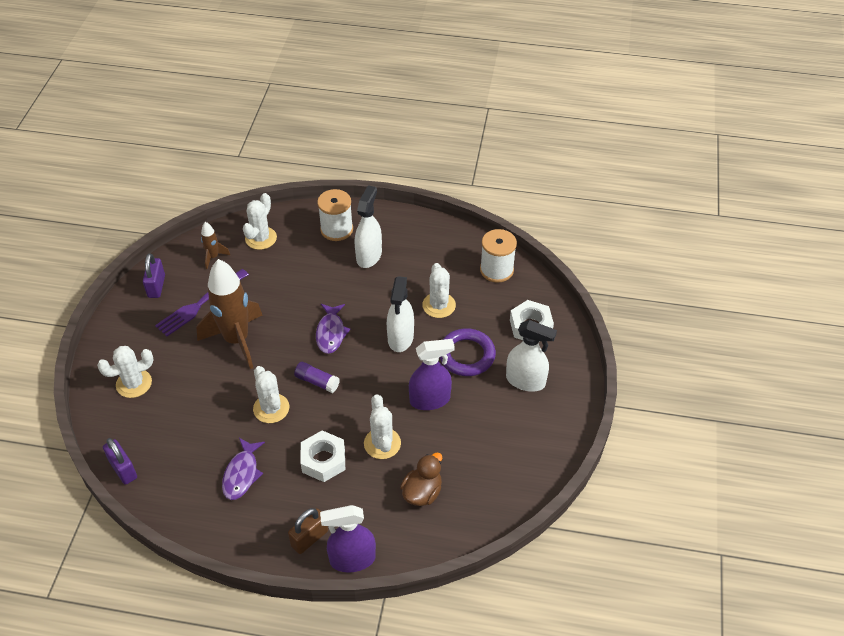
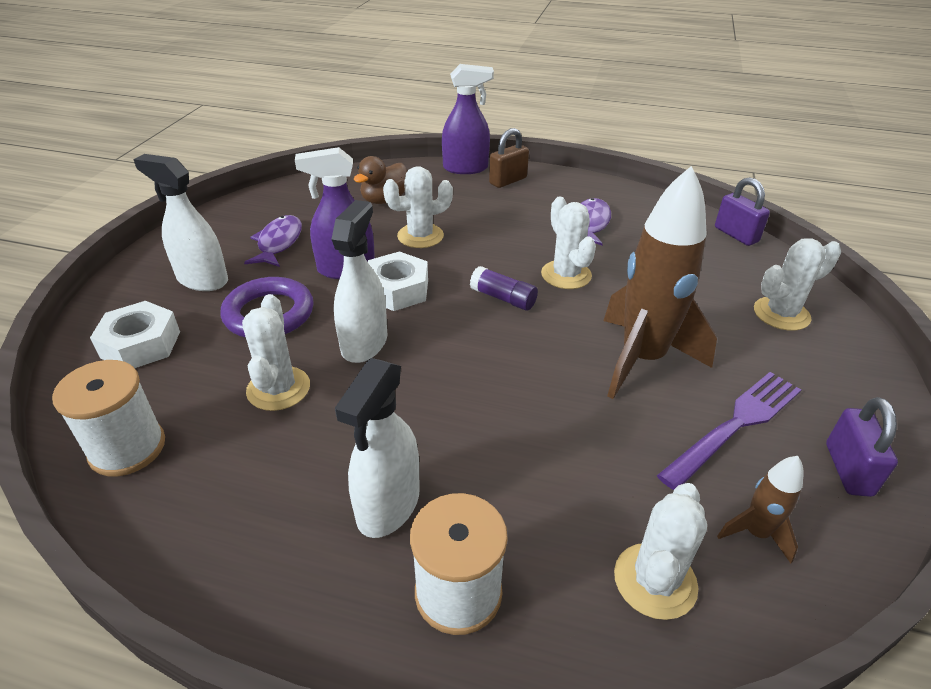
camera: 175 degrees left, 10 degrees down
(323, 460) = (493, 228): white nut -> white nut (397, 290)
(331, 333) = (480, 359): purple fish -> purple fish (278, 243)
(382, 443) = (420, 236): white cactus -> white cactus turned 75 degrees clockwise

